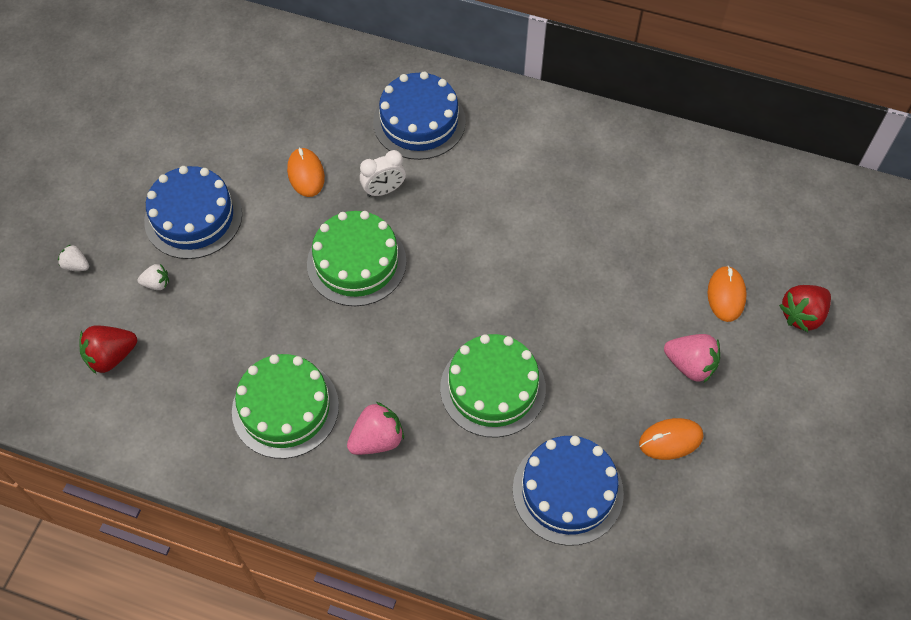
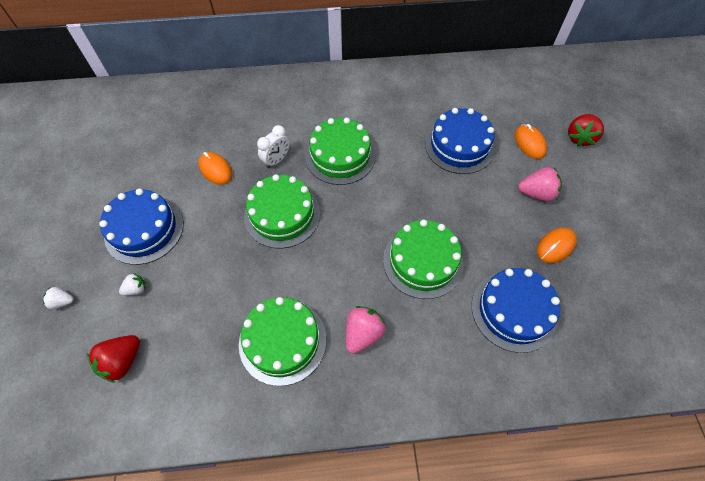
camera: 25 degrees left, 0 degrees up
(419, 122) = (277, 110): blue cake -> blue cake (459, 146)
(465, 215) = (340, 156): none -> green cake

